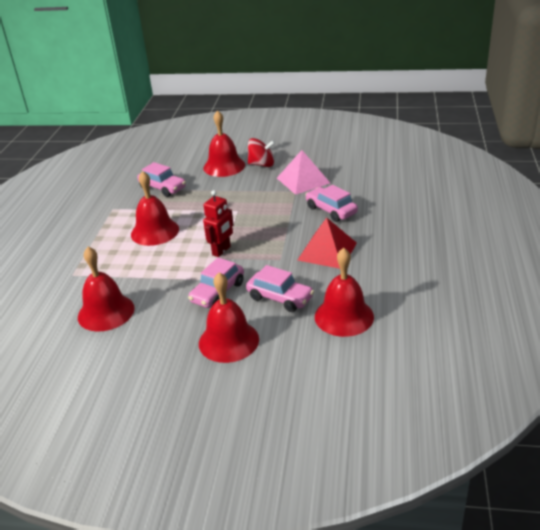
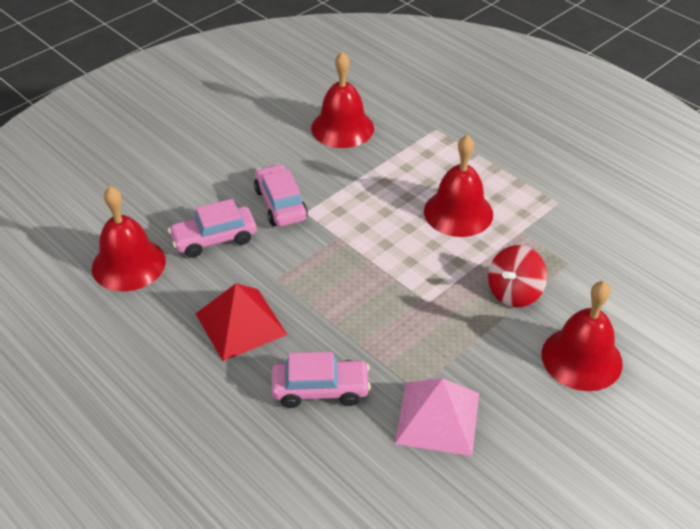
camera: 125 degrees right, 10 degrees up
(162, 188) = (572, 265): pink car -> none
(221, 251) = (351, 242): red robot -> none
(228, 341) = (203, 177): red bell -> none
(262, 164) = (543, 404): red spinning top -> red spinning top (514, 292)

